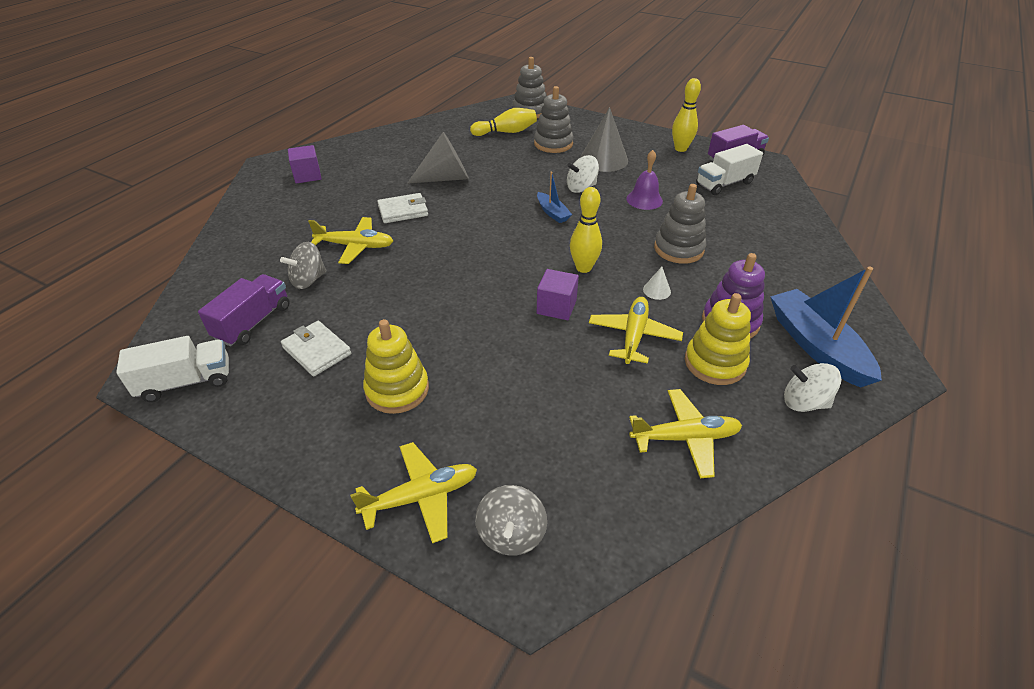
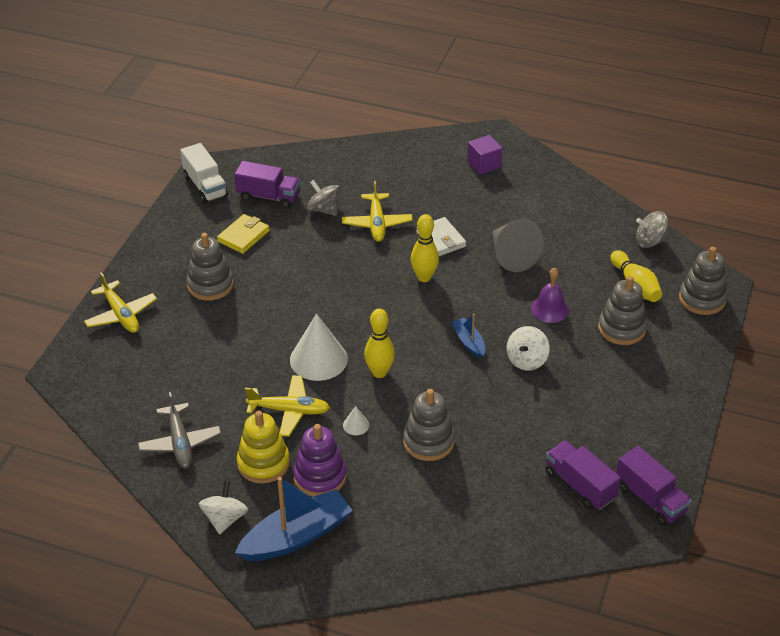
camera: 80 degrees right, 0 degrees up
(317, 351) = (243, 236): white wallet -> yellow wallet
(397, 389) = (210, 285): yellow stacking toy -> grey stacking toy
(511, 534) = (96, 359): grey spinning top -> grey spinning top (650, 241)
(552, 213) = (469, 342): blue boat -> blue boat turned 105 degrees clockwise
(556, 307) = (318, 359): purple cube -> white cone
(581, 188) = (526, 360): white spinning top -> white spinning top turned 120 degrees counterclockwise
(604, 159) = (599, 375): grey cone -> none
(644, 200) = (518, 413): purple bell -> purple bell (549, 309)
(680, 149) = (657, 445): yellow bowling pin -> yellow bowling pin (424, 277)
(685, 438) = (180, 443): yellow plane -> grey plane
(724, 184) = (579, 485): white truck -> purple truck

